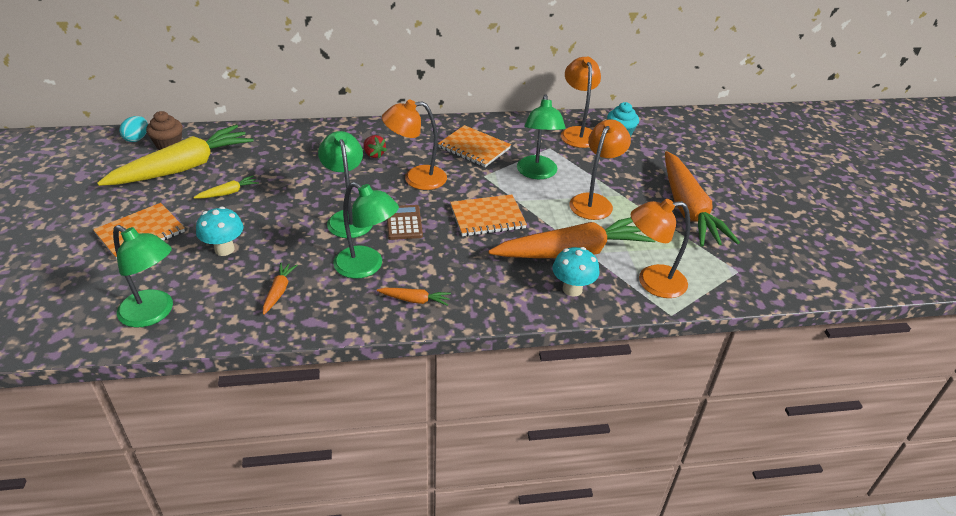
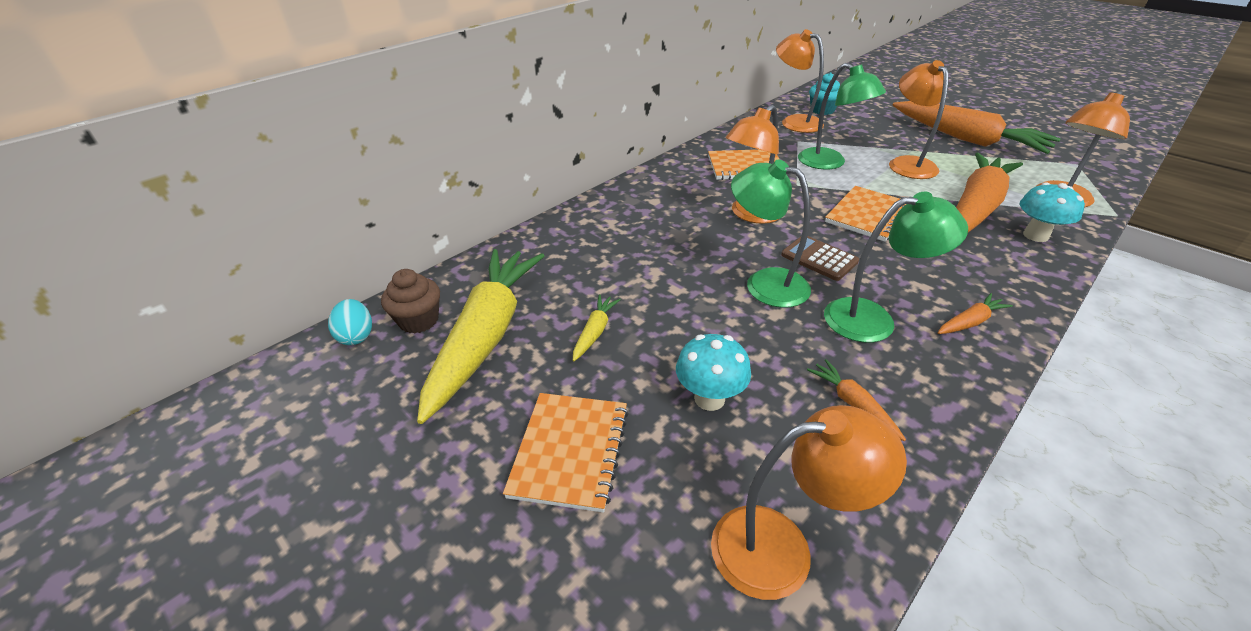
camera: 35 degrees left, 0 degrees up
(154, 313) = (781, 548): green lamp -> orange lamp
(374, 154) = (673, 213): red strawberry -> none

